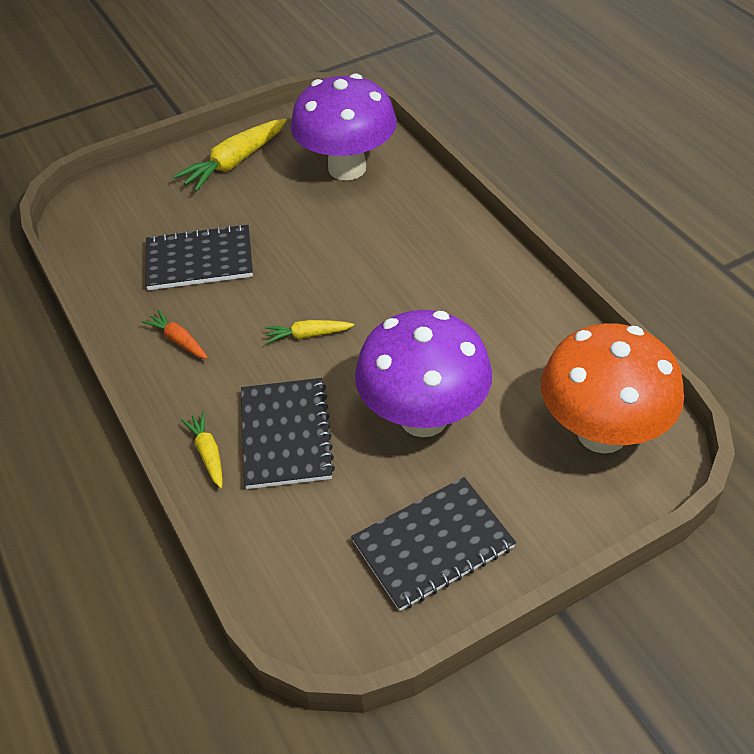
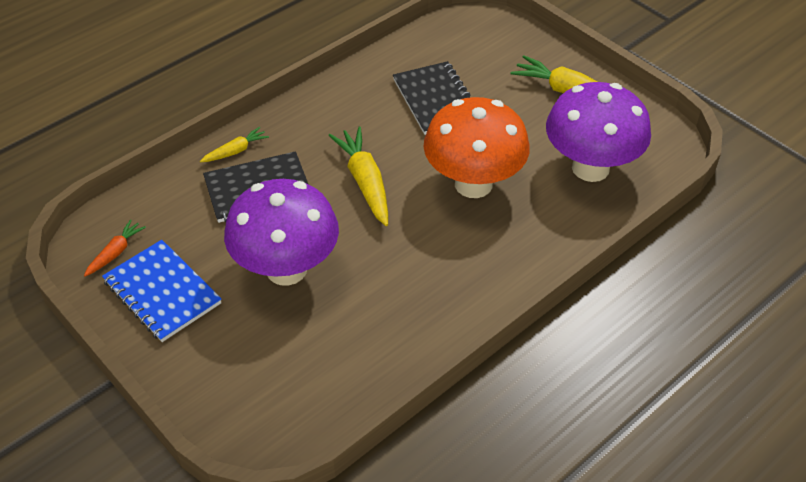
camera: 75 degrees right, 0 degrees up
(178, 340) = (344, 109): orange carrot -> orange carrot (115, 252)
(307, 335) = (365, 182): yellow carrot -> yellow carrot, size x1.82
(433, 545) = (162, 292): black notebook -> blue notebook
(602, 433) = (285, 395): orange mushroom -> orange mushroom (473, 184)

